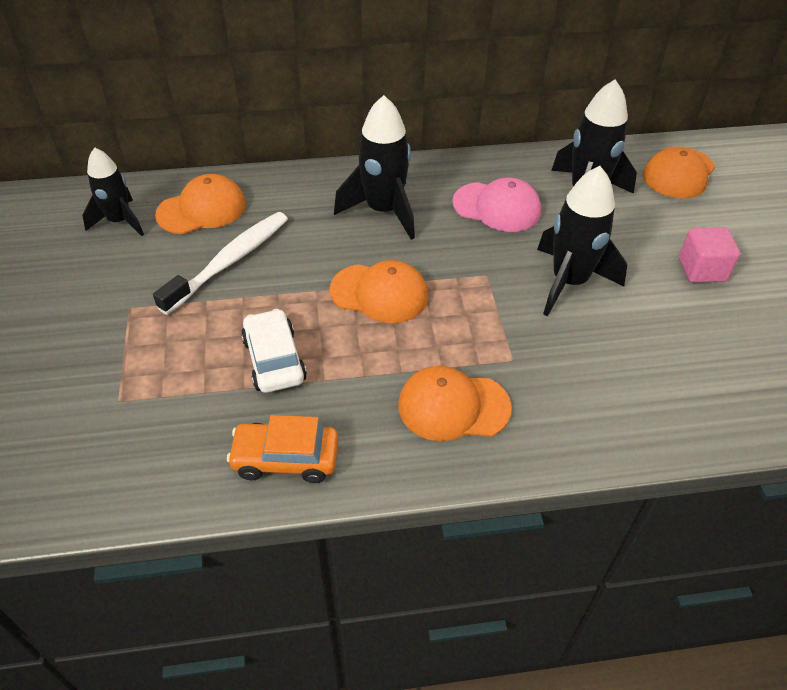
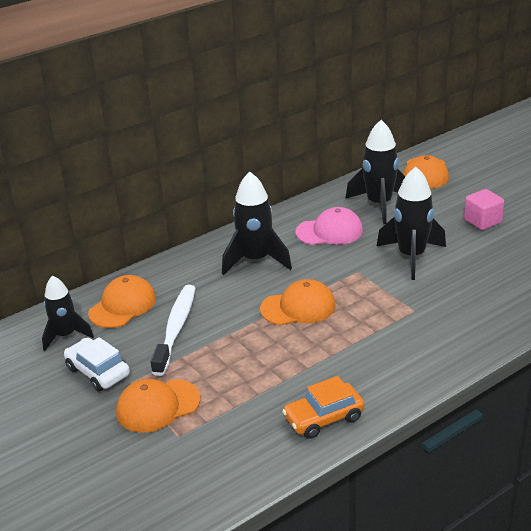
camera: 25 degrees left, 15 degrees down
(274, 360) = (264, 370): white car -> white car (98, 372)
(453, 406) = (401, 348): orange cap -> orange cap (157, 406)

